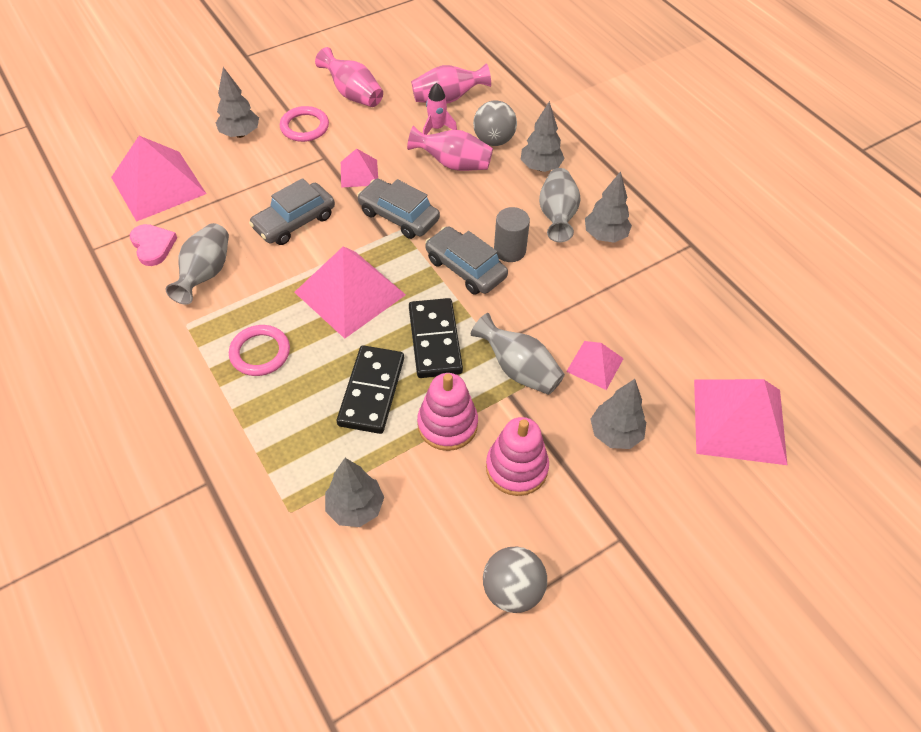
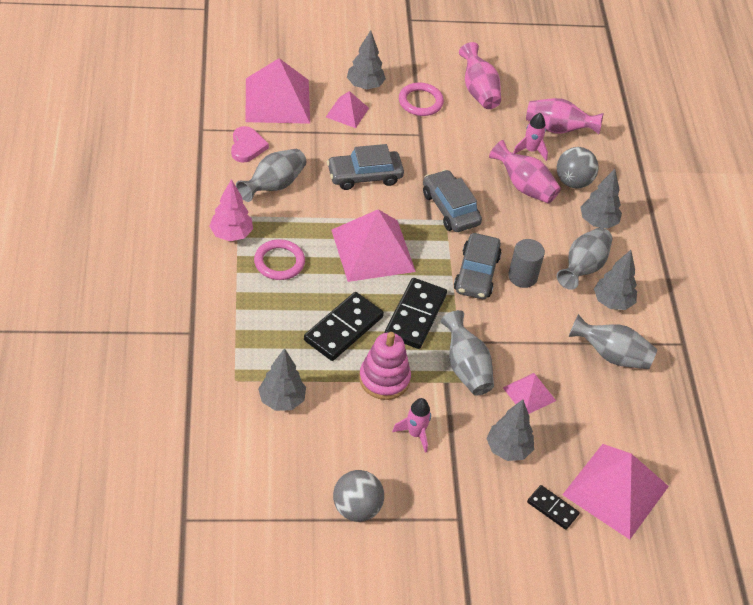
camera: 25 degrees right, 5 degrees down
(189, 347) = (231, 234): none -> pink tree
(359, 173) = (440, 160): pink pyramid -> pink pyramid (347, 112)
(465, 268) = (476, 273): grey car -> grey car turned 150 degrees counterclockwise
(516, 468) = (415, 434): pink stacking toy -> pink rocket
(640, 287) = (612, 355): none -> grey vase
(698, 473) = (552, 508): none -> black domino

